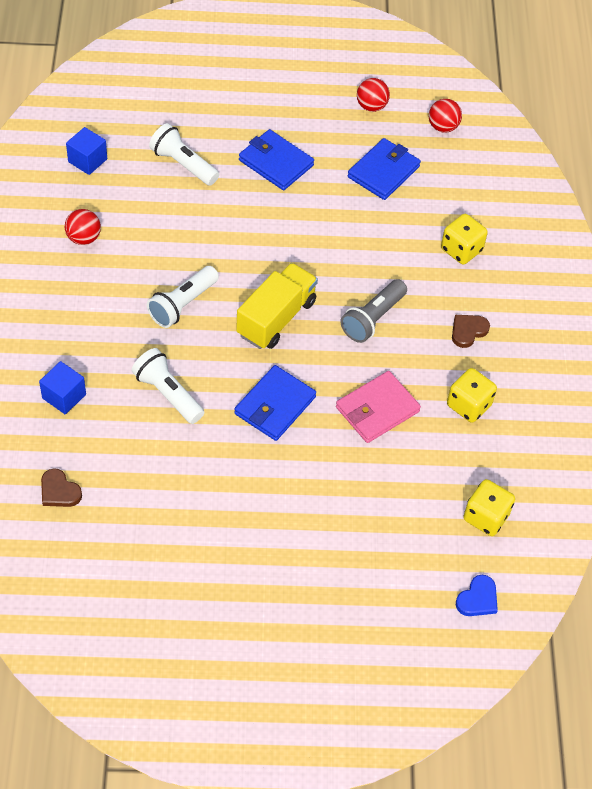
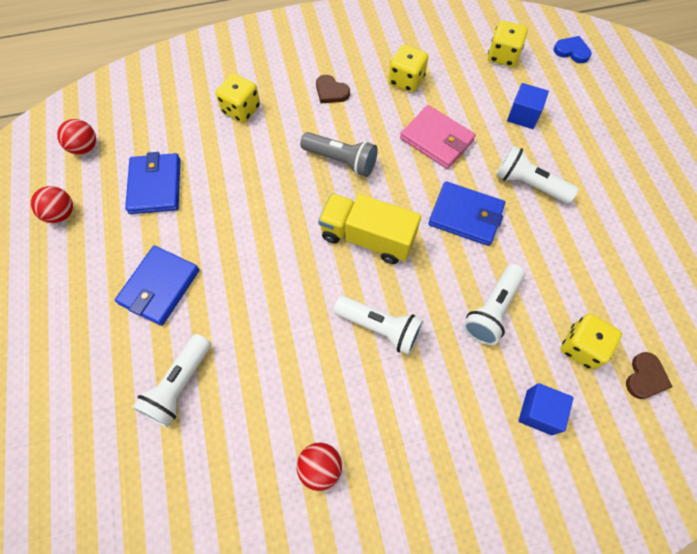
camera: 100 degrees left, 10 degrees up
(87, 160) = (193, 507): blue cube -> blue cube (523, 115)
(106, 452) = (581, 347): none -> yellow dice
(295, 476) = (529, 184): none -> white flashlight
(383, 172) = (155, 186): blue wallet -> blue wallet turned 60 degrees clockwise

